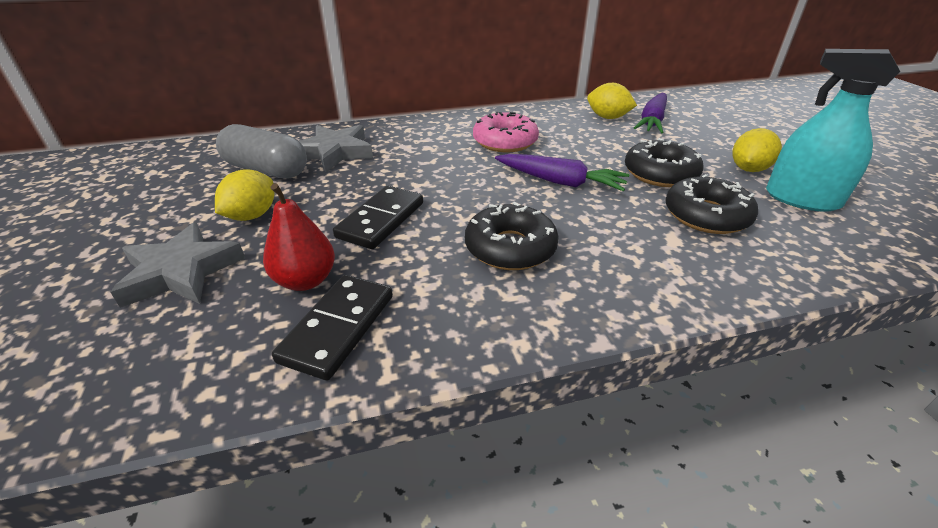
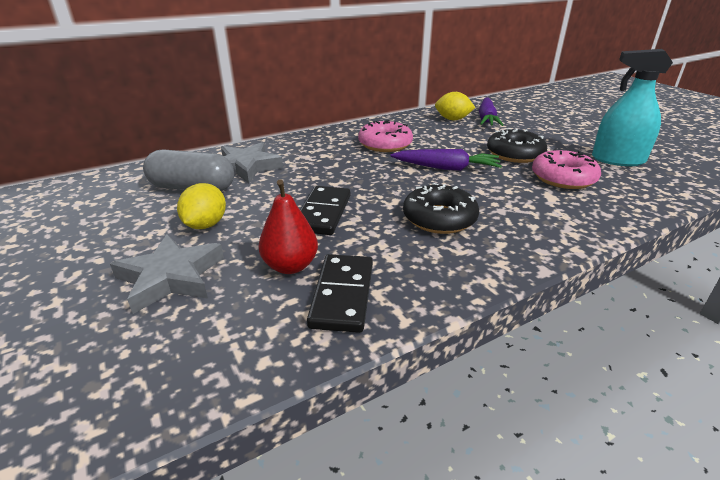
camera: 15 degrees left, 5 degrees down
(706, 215) = (563, 178): black donut -> pink donut
(748, 169) = (572, 144): yellow lemon -> none

